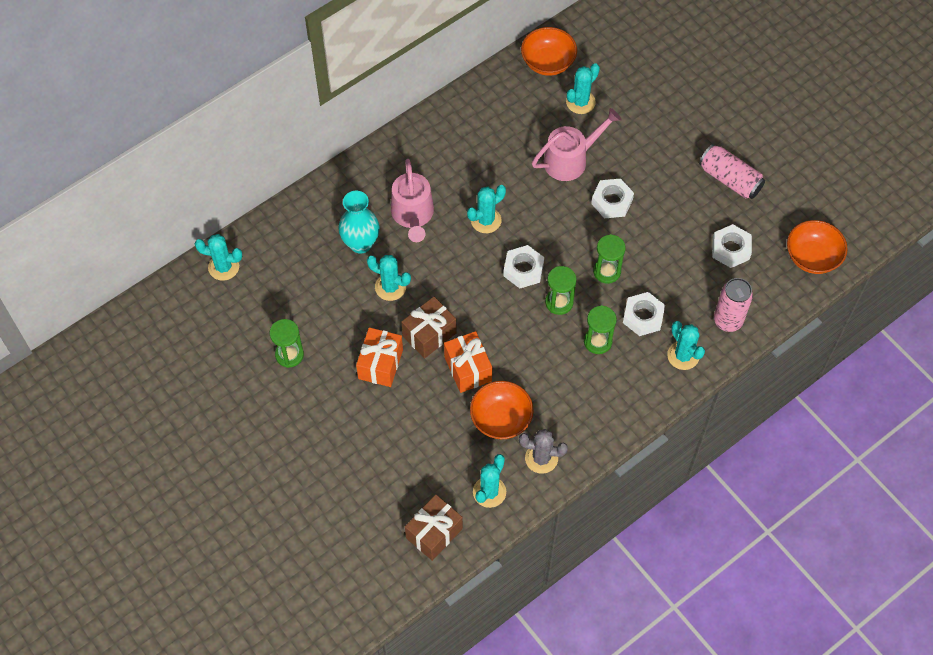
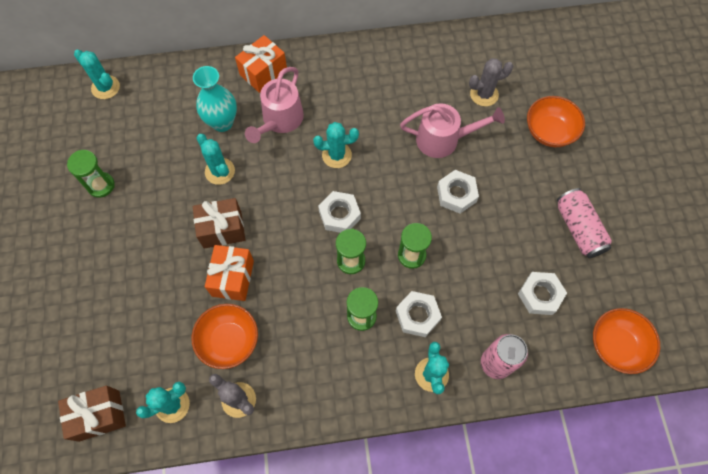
camera: 30 degrees right, 5 degrees up
(380, 364) = (165, 233): orange gift -> orange gift (263, 73)
(548, 62) = (477, 48): orange bowl -> orange bowl (549, 132)
(580, 102) = (484, 94): turquoise cactus -> grey cactus

